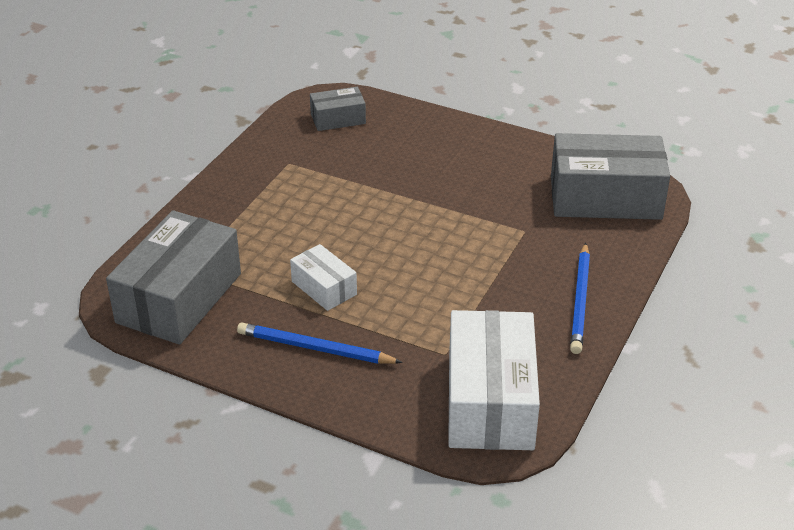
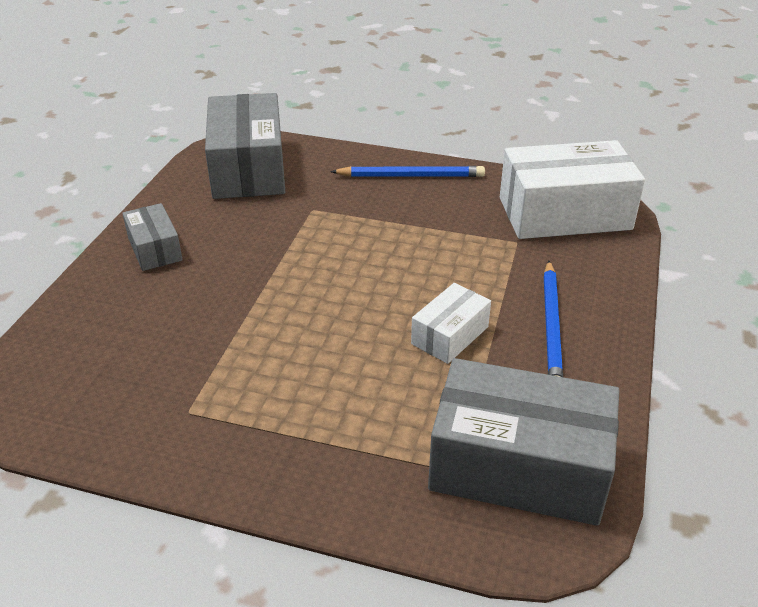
camera: 100 degrees left, 0 degrees up
(338, 119) = (70, 378): grey box -> grey box (154, 249)

